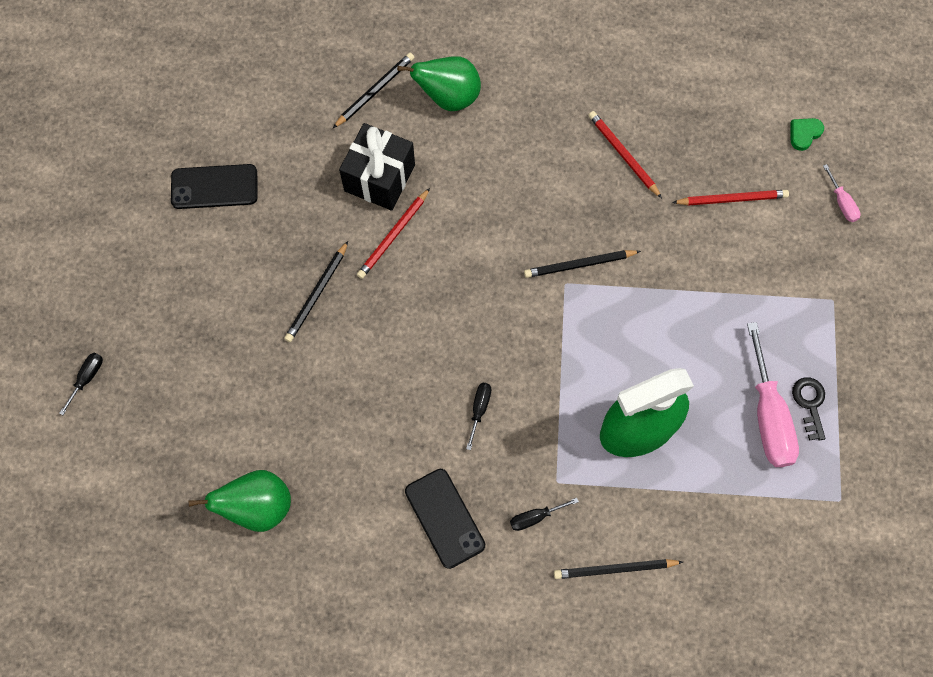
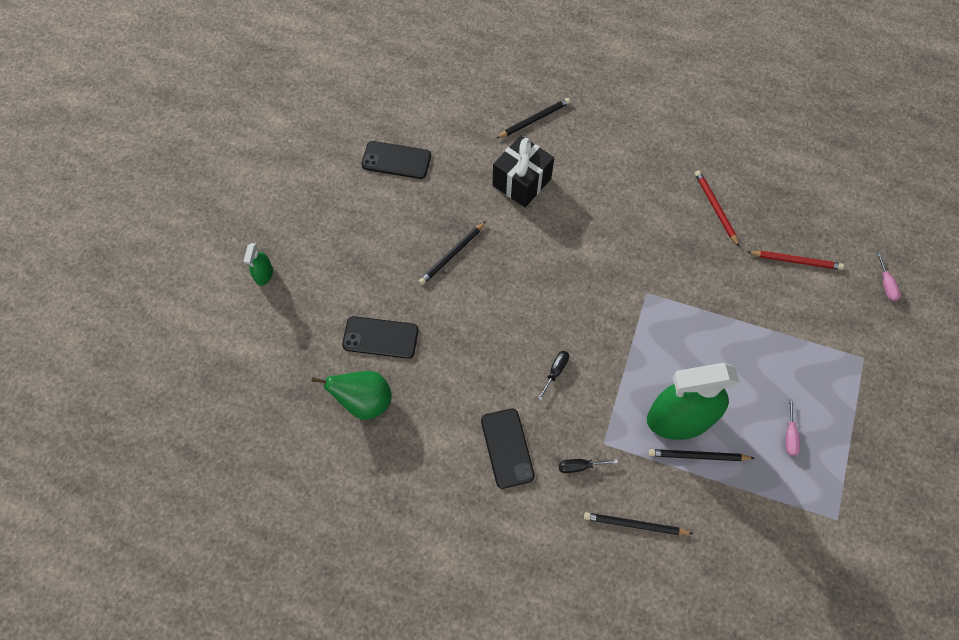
camera: 15 degrees right, 5 degrees down
(87, 378) = (264, 274): black screwdriver -> green spray bottle
(256, 422) = (380, 337): none -> black phone
(394, 235) = (521, 226): red pencil -> none
(448, 97) = (589, 136): green pear -> none
(579, 265) = (661, 282): black pencil -> black pencil (698, 456)
(768, 416) = (789, 435): pink screwdriver -> pink screwdriver, size x0.47
(804, 134) = (865, 225): green heart -> none
(809, 404) = (827, 435): black key -> none

